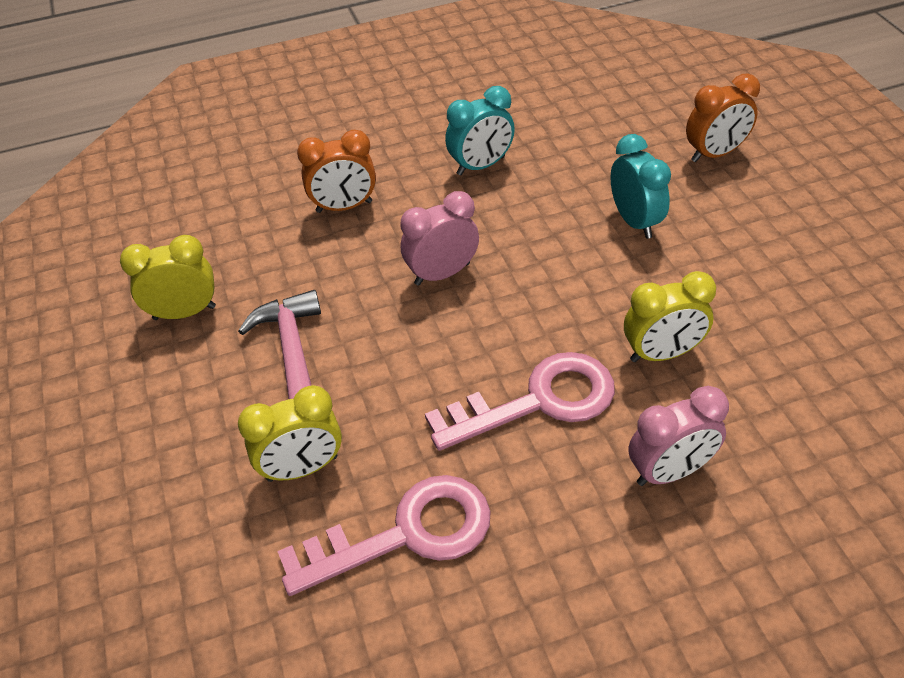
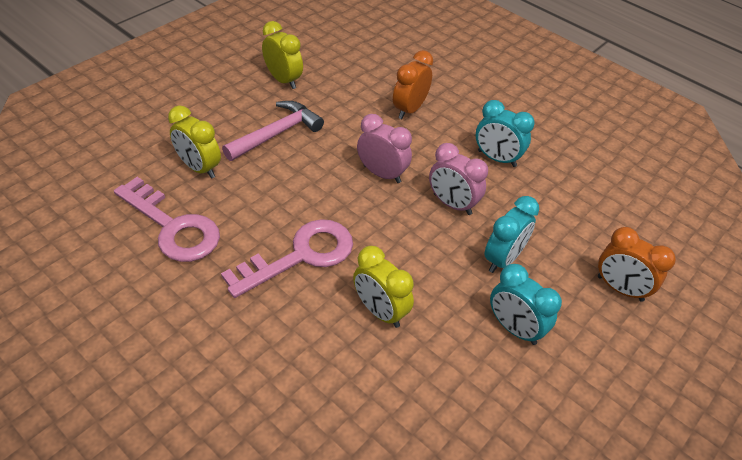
camera: 55 degrees right, 0 degrees up
(344, 207) = (409, 109): orange clock -> orange clock turned 75 degrees clockwise
(537, 401) = (301, 256): pink key -> pink key turned 75 degrees counterclockwise
(670, 471) = (276, 344): pink clock -> pink clock (452, 204)
(733, 251) = (514, 328): none -> turquoise clock

